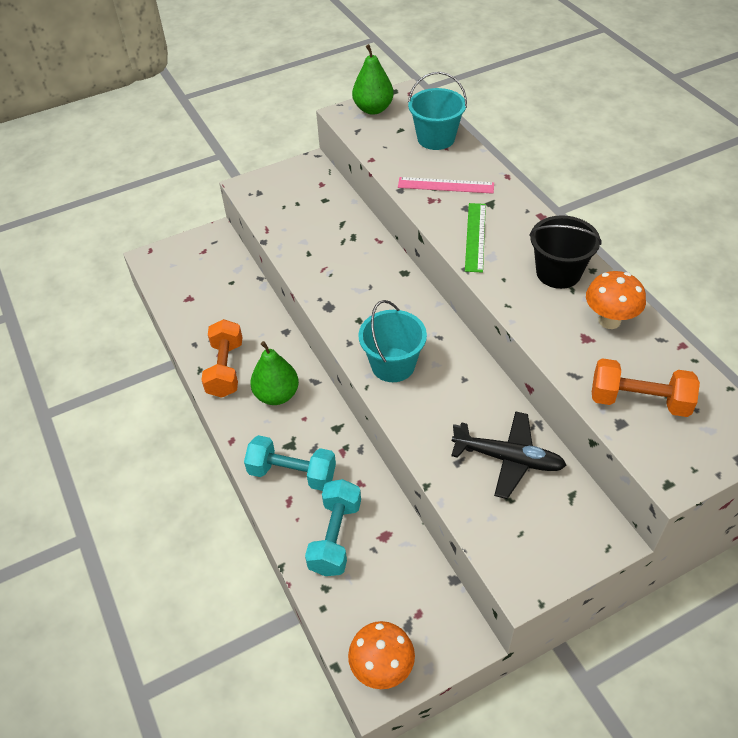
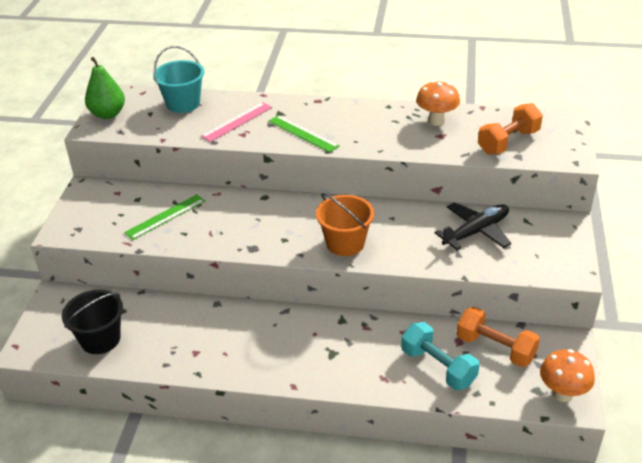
camera: 55 degrees left, 10 degrees down
(225, 369) = (215, 357): orange dumbbell -> orange dumbbell (495, 348)
(277, 395) = (276, 338): green pear -> none
(292, 473) = (360, 364): turquoise dumbbell -> none
(318, 229) = (165, 216): none -> green ruler
(393, 365) = (345, 243): turquoise bucket -> orange bucket
(558, 273) = (375, 119): black bucket -> black bucket (100, 339)

